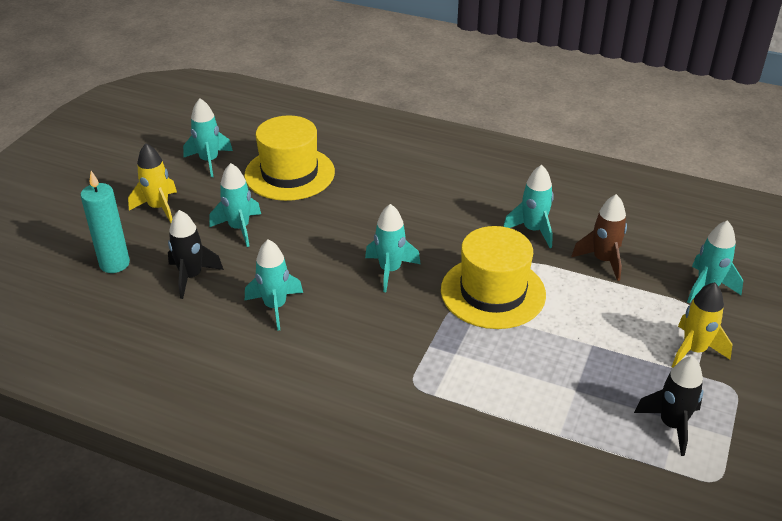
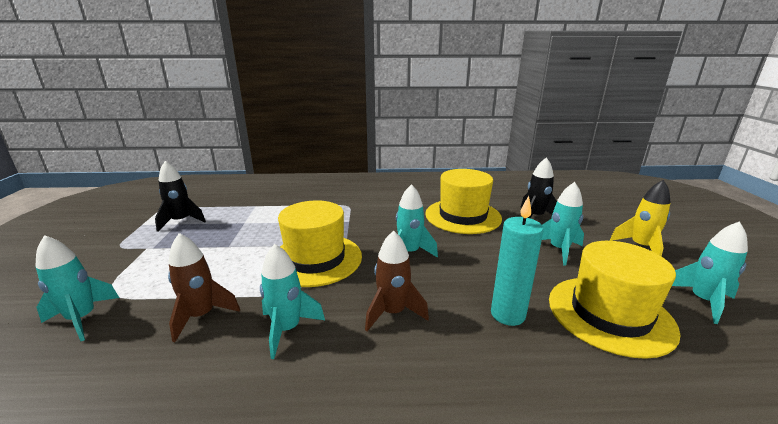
camera: 155 degrees right, 15 degrees down
(114, 264) = (589, 211): turquoise candle -> turquoise candle (507, 314)
(275, 307) = (463, 216): turquoise rocket -> yellow hat
(447, 219) = (393, 313): none -> brown rocket
(694, 350) = (138, 261): yellow rocket -> none

